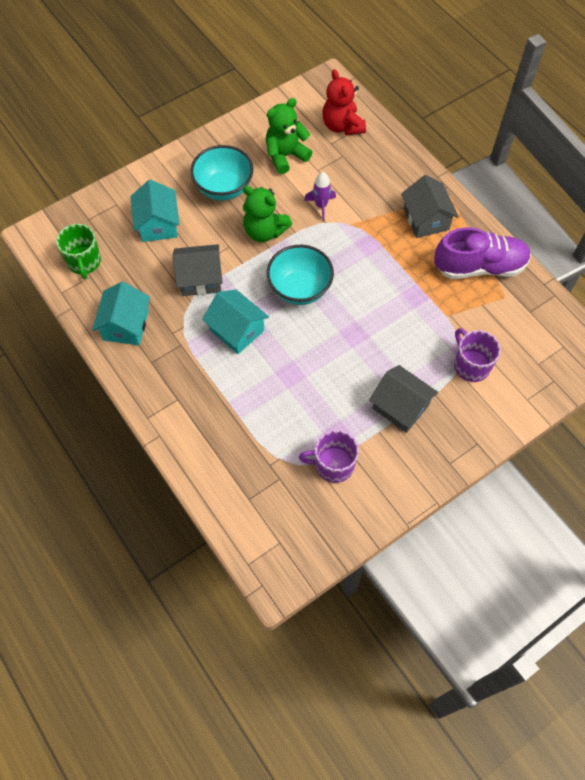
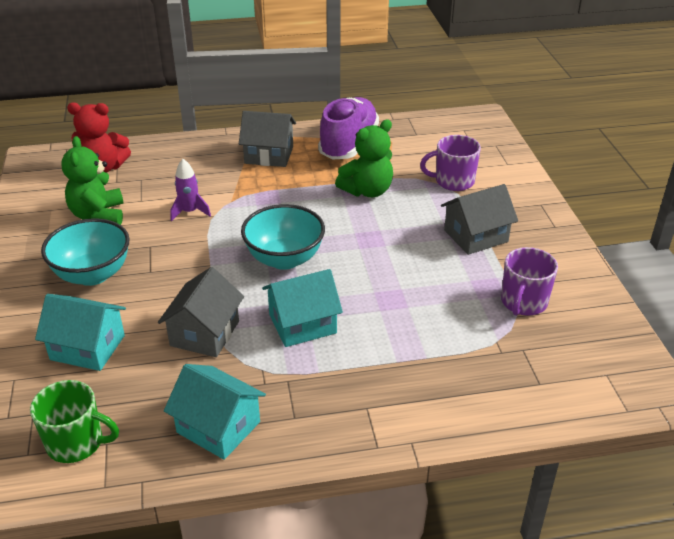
camera: 65 degrees left, 25 degrees down
(264, 231) = (184, 261): green teddy bear -> green teddy bear (367, 191)

